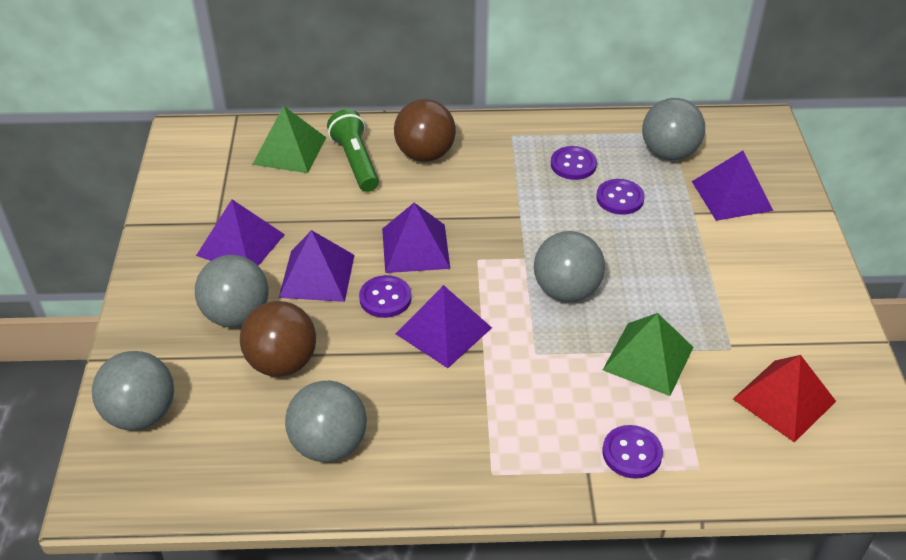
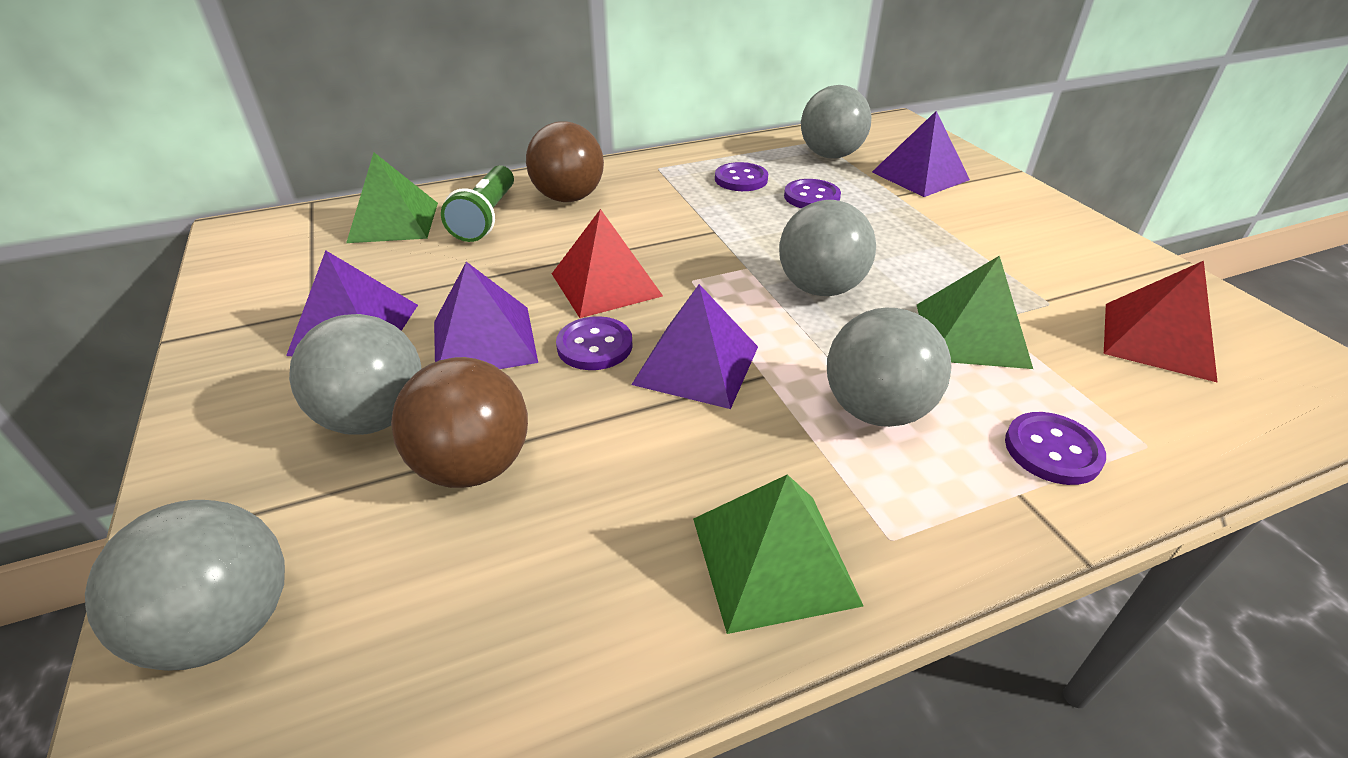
camera: 20 degrees left, 5 degrees down
(329, 445) = (607, 573): grey ball -> grey ball (876, 410)
(356, 162) = (486, 218): green flashlight -> green flashlight turned 135 degrees counterclockwise
(415, 248) = (606, 284): purple pyramid -> red pyramid
(419, 464) = (773, 559): none -> green pyramid

